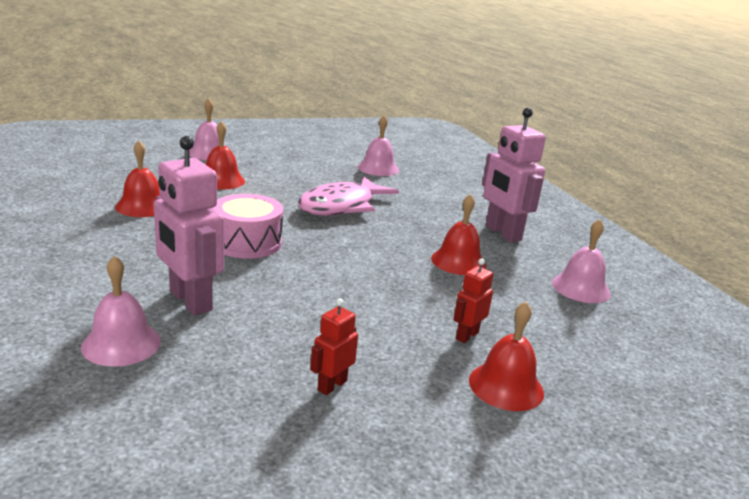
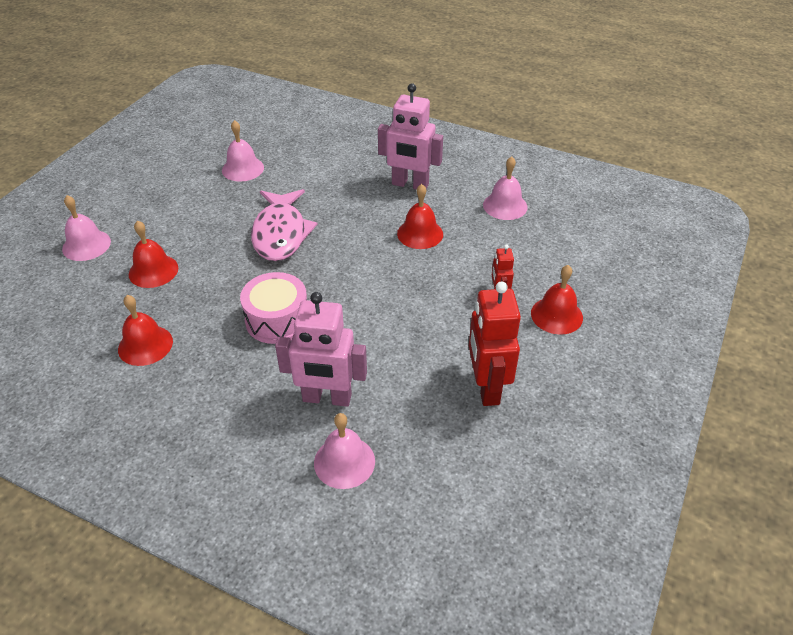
camera: 40 degrees left, 20 degrees up
(332, 385) = (486, 387): red robot -> red robot, size x1.97

